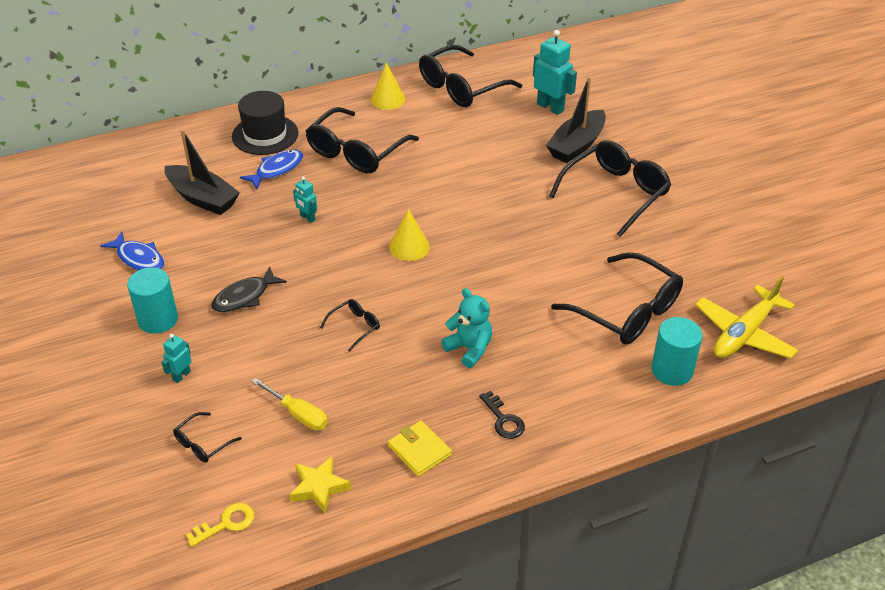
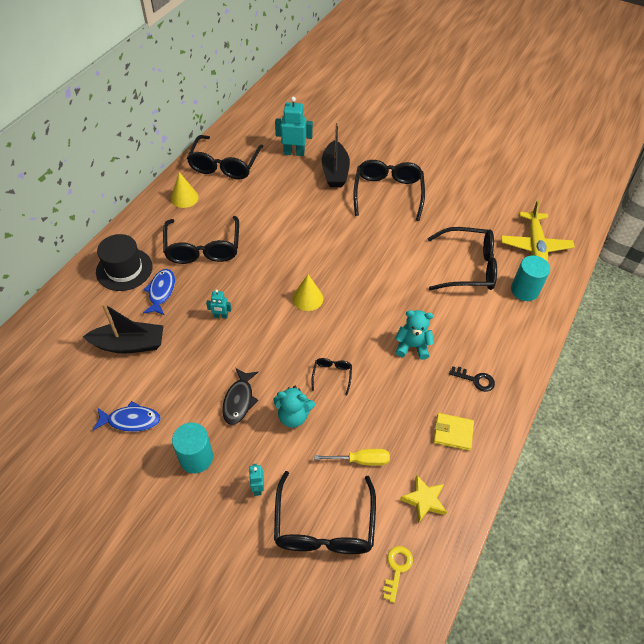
camera: 40 degrees left, 10 degrees up
(202, 444) = (324, 526): black glasses -> black glasses, size x2.21
(278, 338) = (293, 416): none -> turquoise teddy bear

